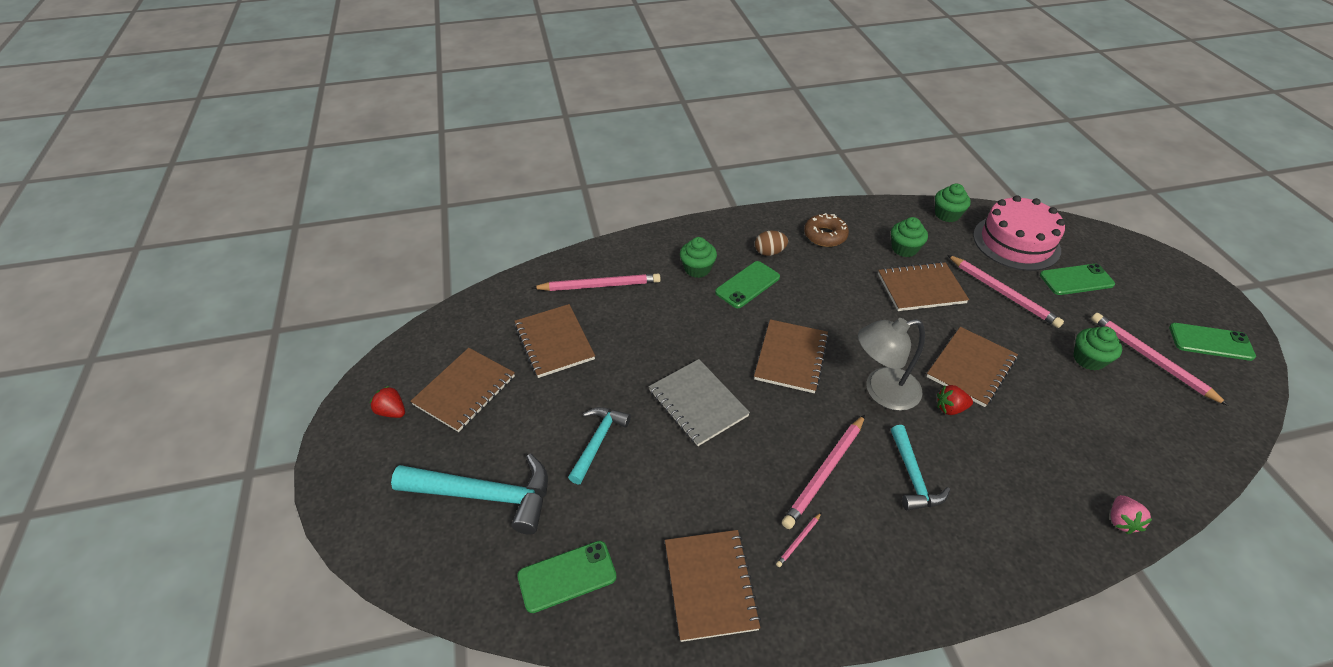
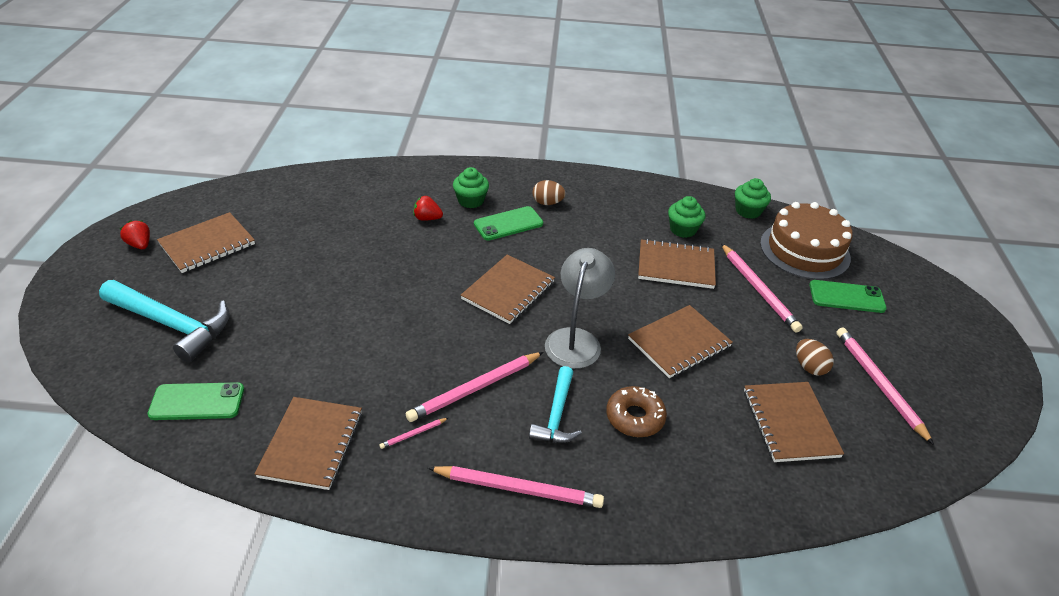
camera: 15 degrees right, 5 degrees down
(554, 342) = (305, 227): brown notebook -> brown notebook (790, 423)
(598, 442) = (291, 311): turquoise hammer -> none
(599, 285) = (374, 193): pink pencil -> pink pencil (518, 489)
(698, 403) = (397, 304): grey notebook -> none
(825, 235) = (611, 201): brown donut -> brown donut (635, 417)
(882, 391) = (576, 339): grey lamp -> grey lamp turned 105 degrees clockwise
(950, 408) = (633, 370): red strawberry -> red strawberry (427, 218)
(1016, 242) = (804, 250): pink cake -> brown cake
(1088, 359) = (809, 367): green cupcake -> brown egg
(1121, 521) = (742, 510): pink strawberry -> none
(1210, 342) = (959, 386): green phone -> none

